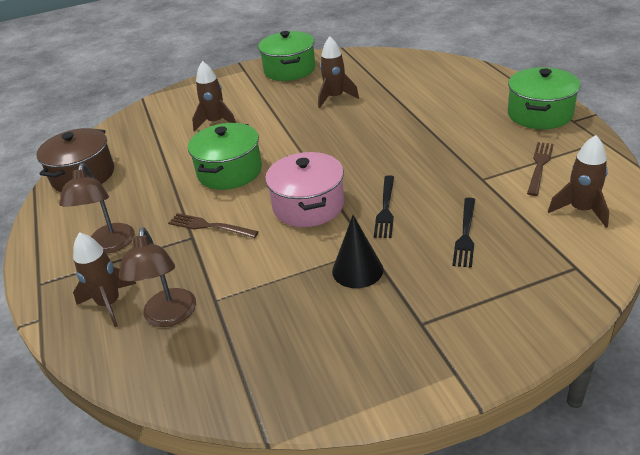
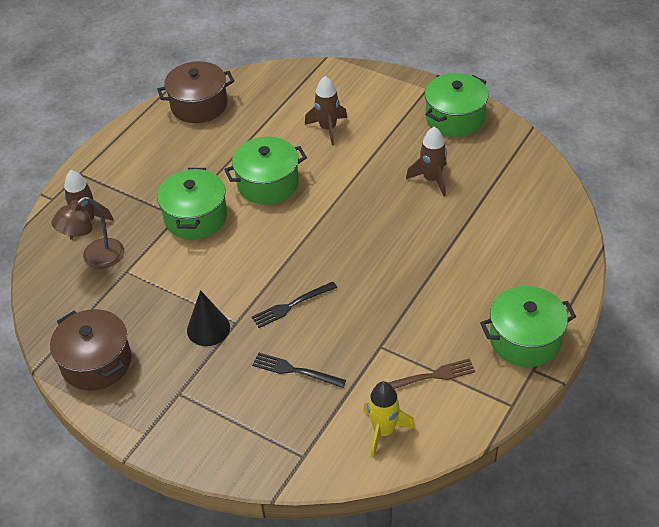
camera: 50 degrees right, 10 degrees up
(109, 245) = (137, 179): brown lamp -> none
(209, 226) = (195, 217): brown fork -> green pot
(308, 206) = (261, 257): pink pot -> none
(314, 375) = (96, 362): none -> brown pot
(465, 234) = (295, 370): black fork -> black fork turned 45 degrees clockwise
(581, 210) = (384, 431): brown rocket -> yellow rocket

